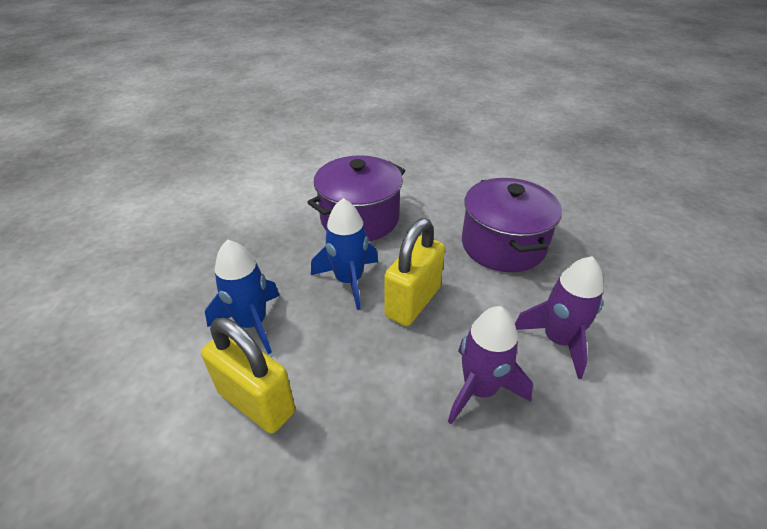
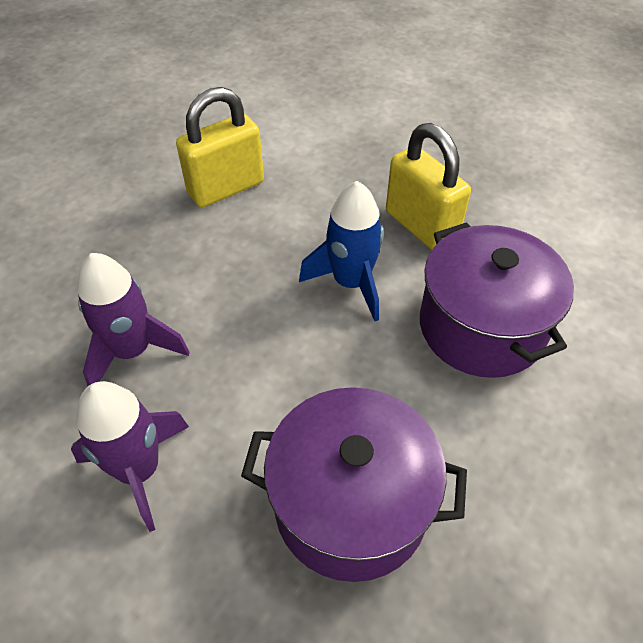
camera: 110 degrees right, 10 degrees up
(252, 323) = (321, 195): blue rocket -> none
(413, 302) = (285, 335): yellow padlock -> yellow padlock (421, 226)

